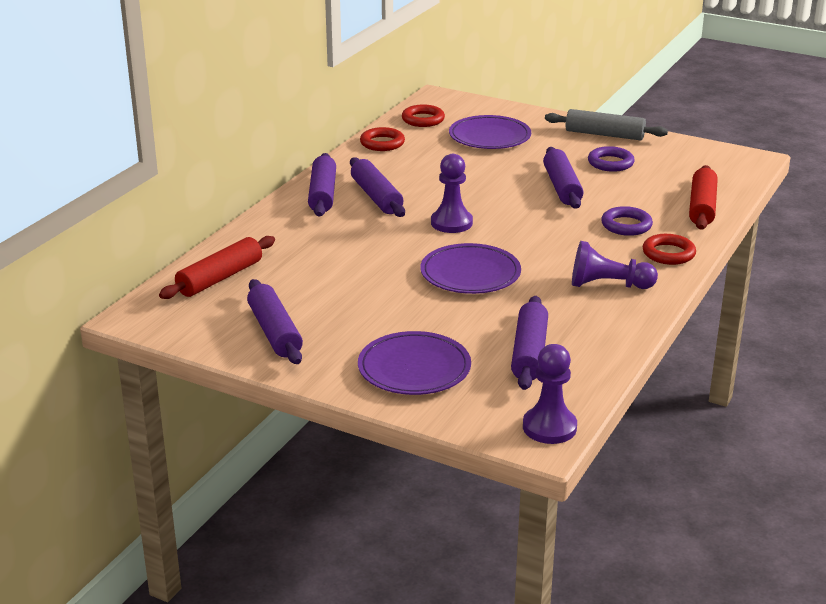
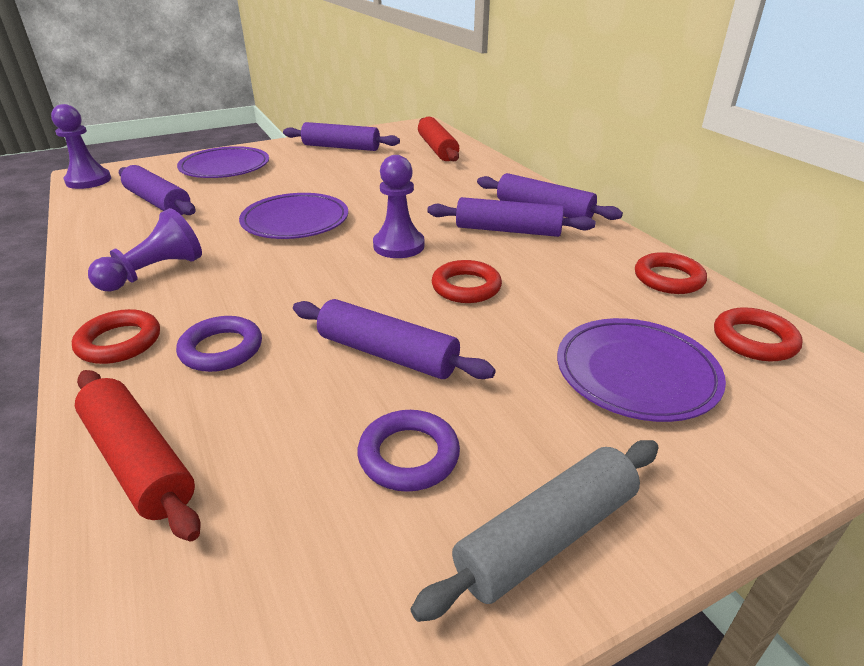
camera: 125 degrees right, 5 degrees up
(471, 188) = (466, 287): none -> red ring

